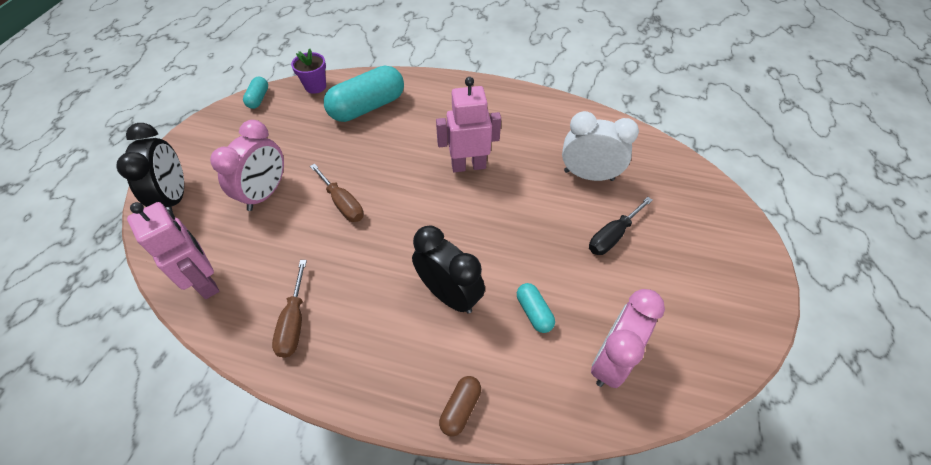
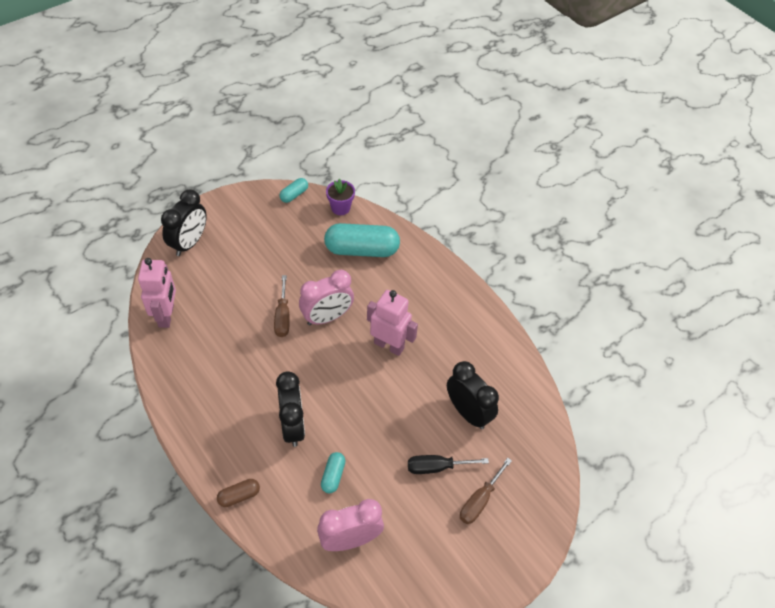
camera: 35 degrees right, 0 degrees up
(265, 193) = (242, 276): pink clock -> pink clock (327, 317)
(294, 322) = (193, 377): brown screwdriver -> brown screwdriver (479, 500)
(588, 175) = (468, 412): white clock -> black clock

